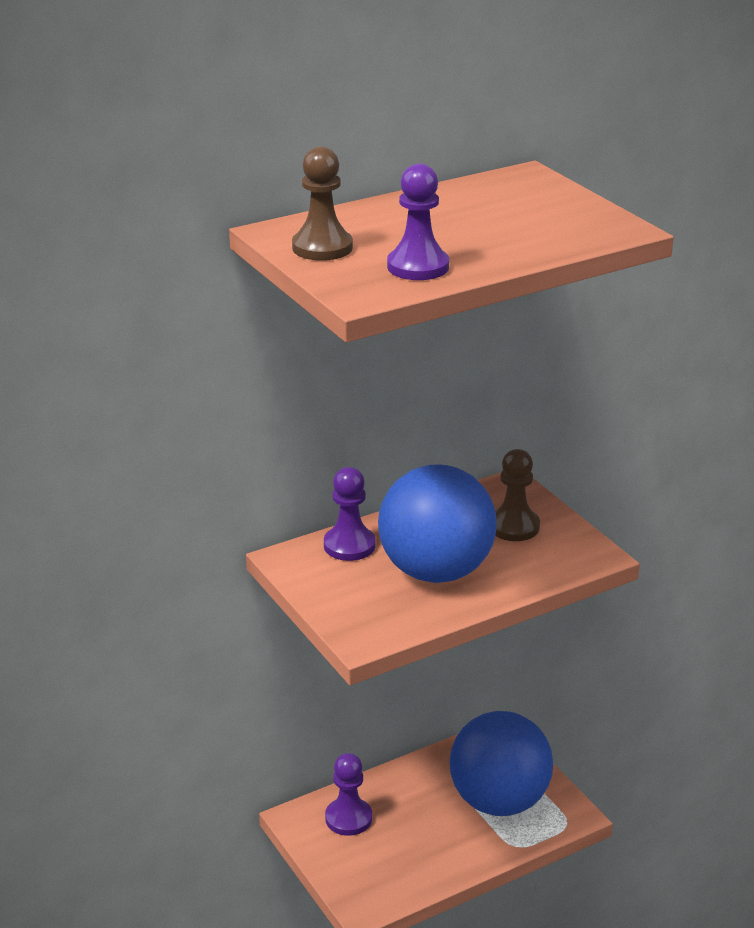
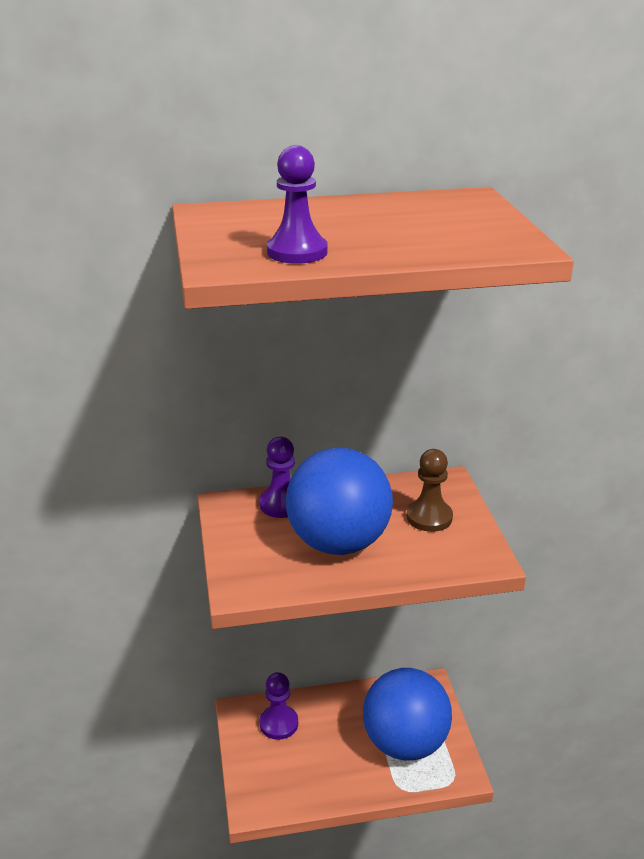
camera: 20 degrees right, 0 degrees up
(322, 247) = (230, 227): brown pawn -> none

